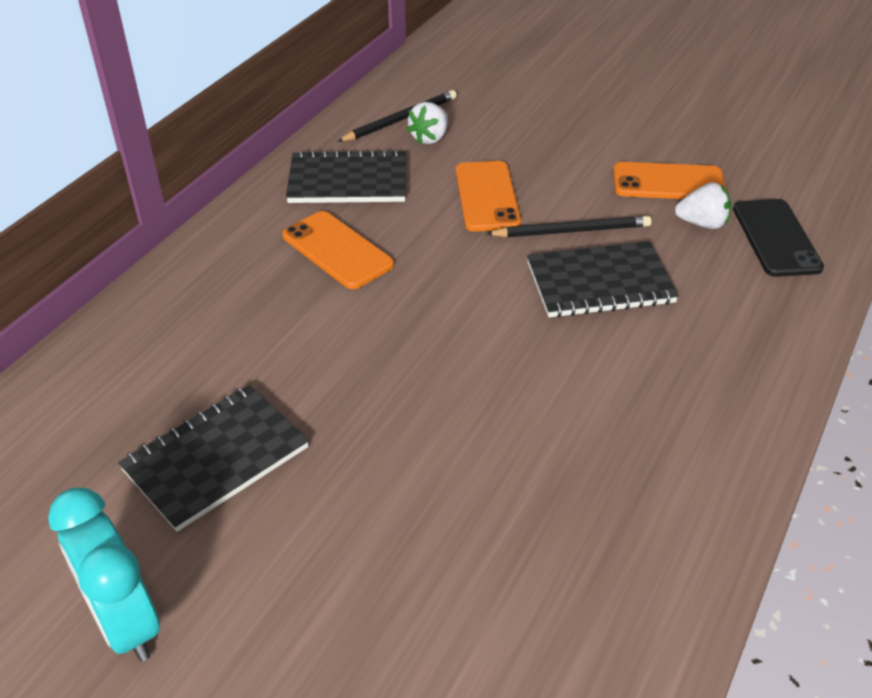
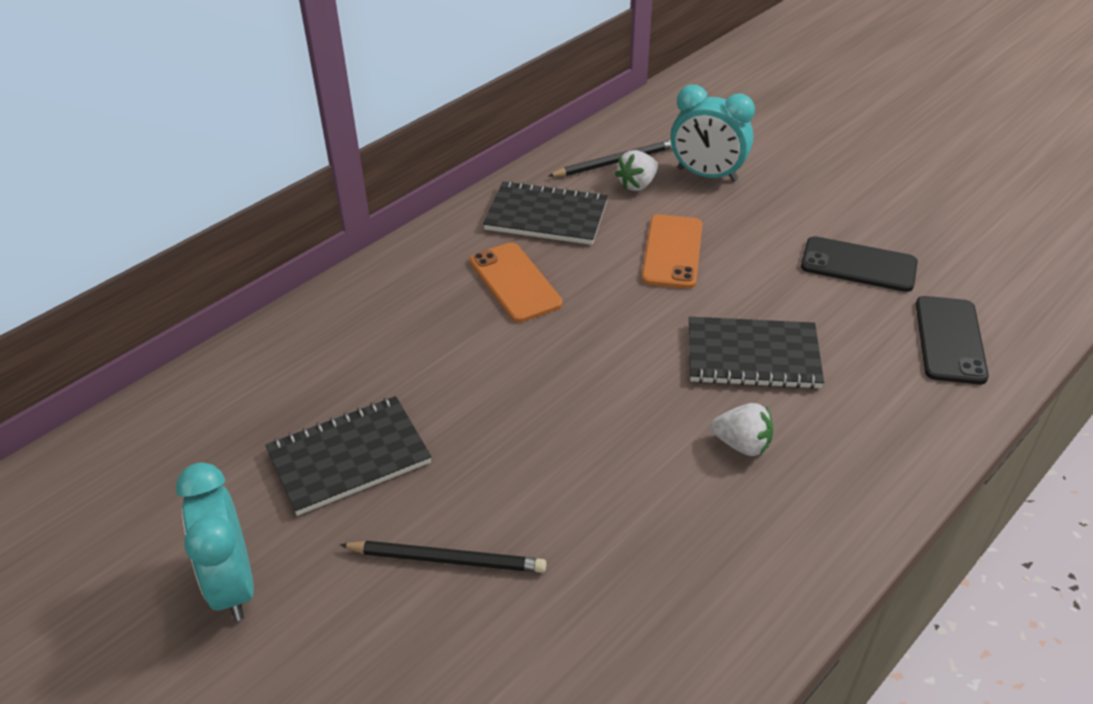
camera: 15 degrees right, 0 degrees up
(495, 119) = (707, 175): none -> turquoise clock
(572, 231) = (743, 299): black pencil -> black pencil (447, 559)
(668, 182) = (858, 265): orange phone -> black phone
(702, 223) = (878, 312): white strawberry -> white strawberry (742, 444)

